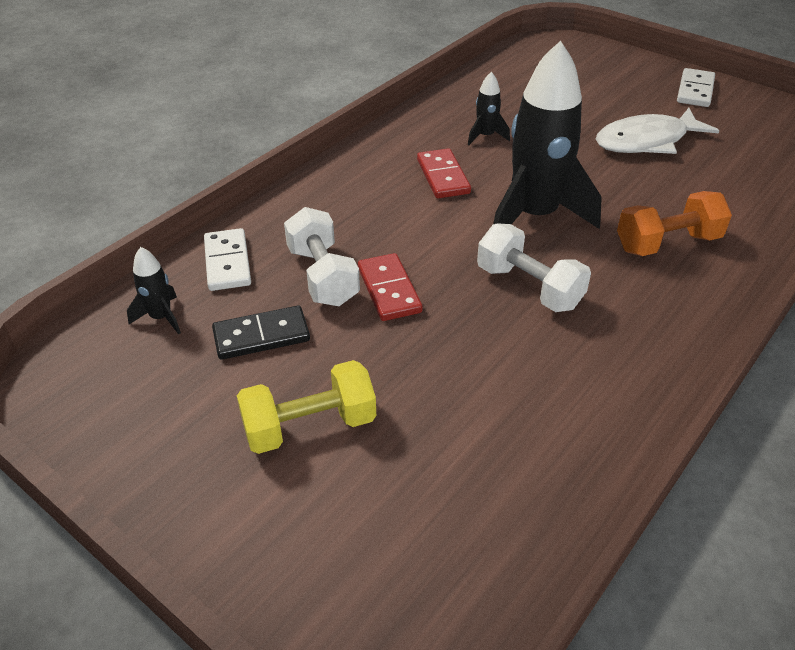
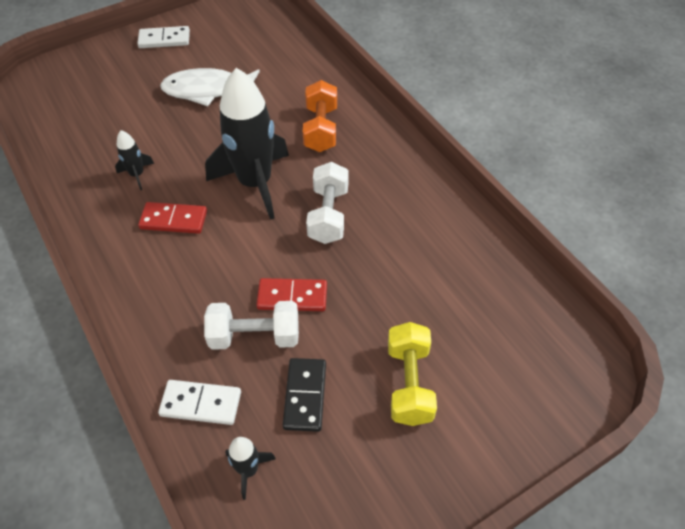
camera: 70 degrees left, 10 degrees up
(529, 287) = (328, 215): white dumbbell -> white dumbbell turned 60 degrees counterclockwise
(646, 141) = (207, 90): white fish -> white fish turned 90 degrees clockwise
(695, 91) = (164, 39): white domino -> white domino turned 45 degrees counterclockwise

